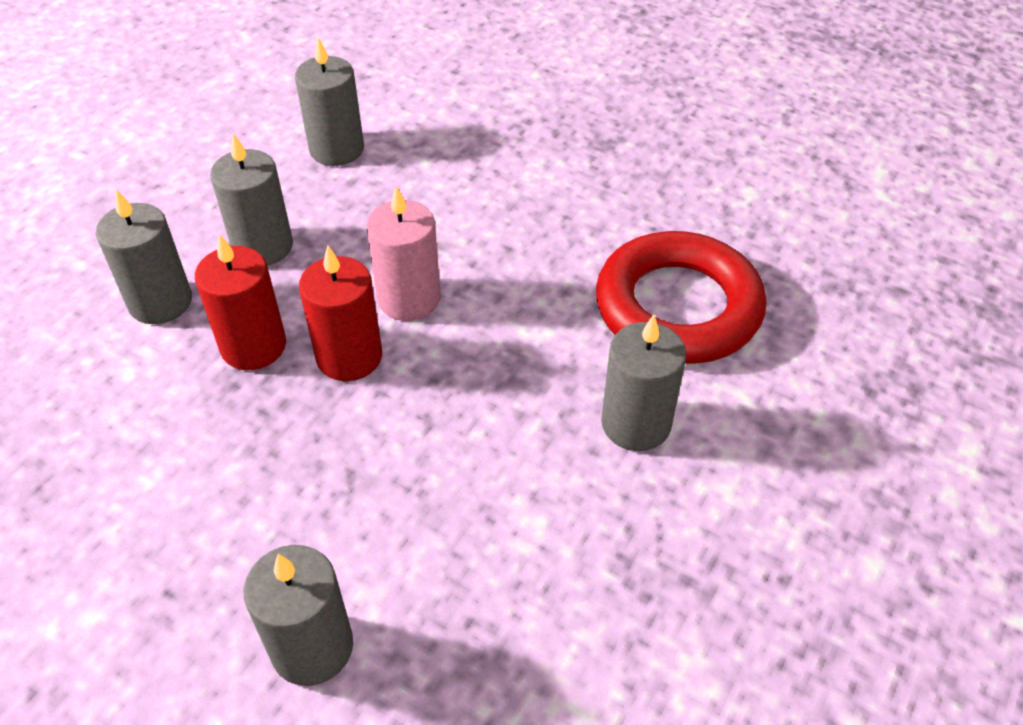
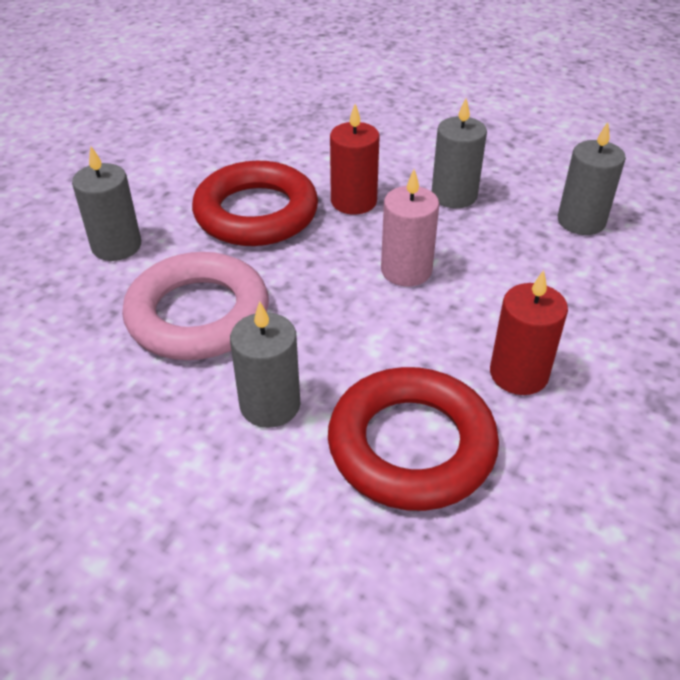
camera: 90 degrees right, 5 degrees down
(160, 302) = (392, 160): grey candle -> none
(258, 459) = (256, 213): none -> red ring
(349, 357) = (344, 244): red candle -> red candle (518, 374)
(483, 511) = (198, 315): none -> pink ring

